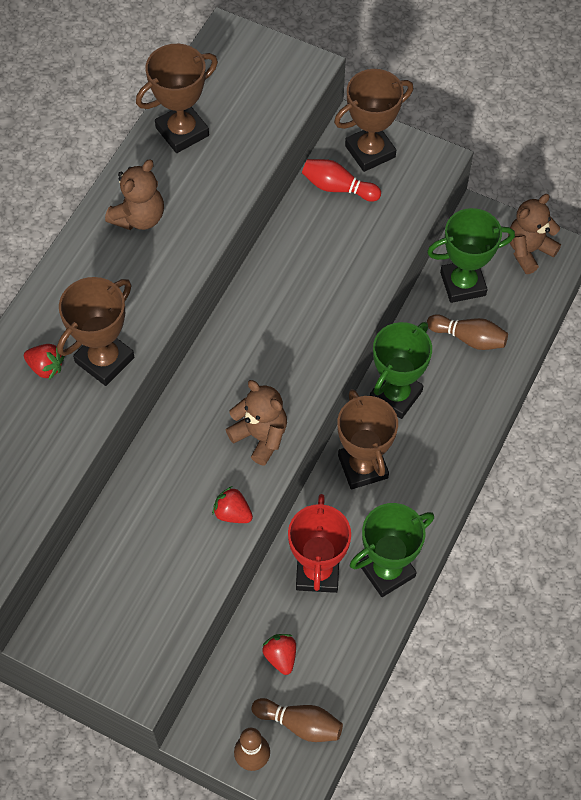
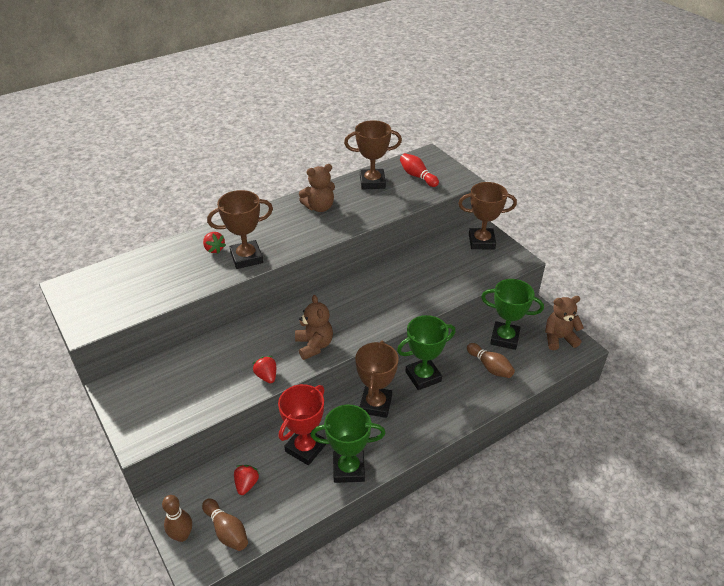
camera: 30 degrees right, 20 degrees down
(338, 187) = (450, 250): red bowling pin -> red bowling pin (417, 176)

